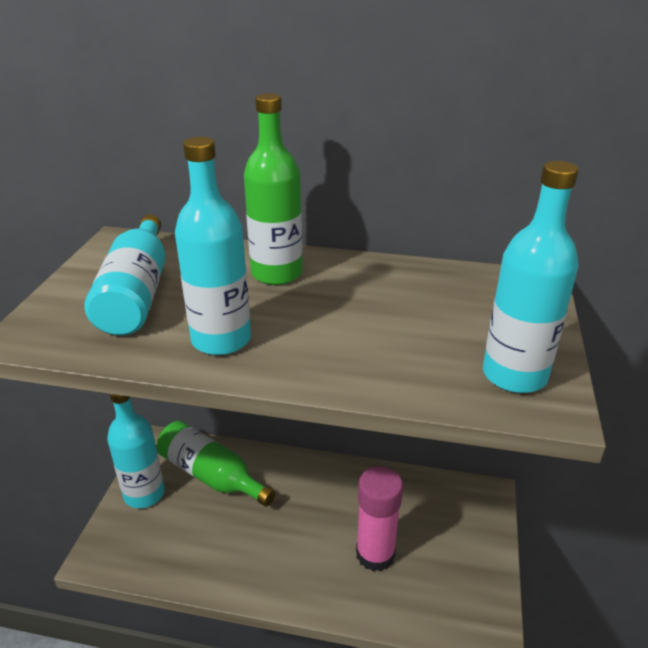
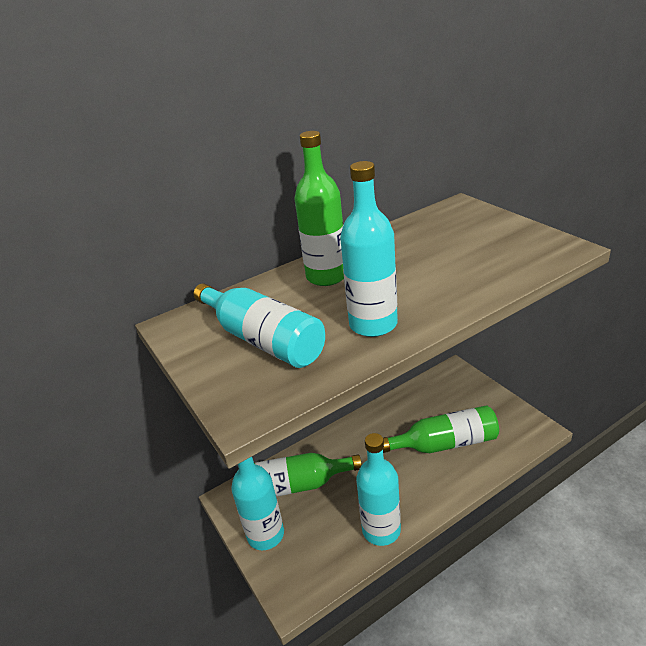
camera: 40 degrees left, 0 degrees up
(375, 554) = (445, 443): pink glue stick -> green bottle
(514, 375) = (531, 246): turquoise bottle -> turquoise bottle (381, 530)

